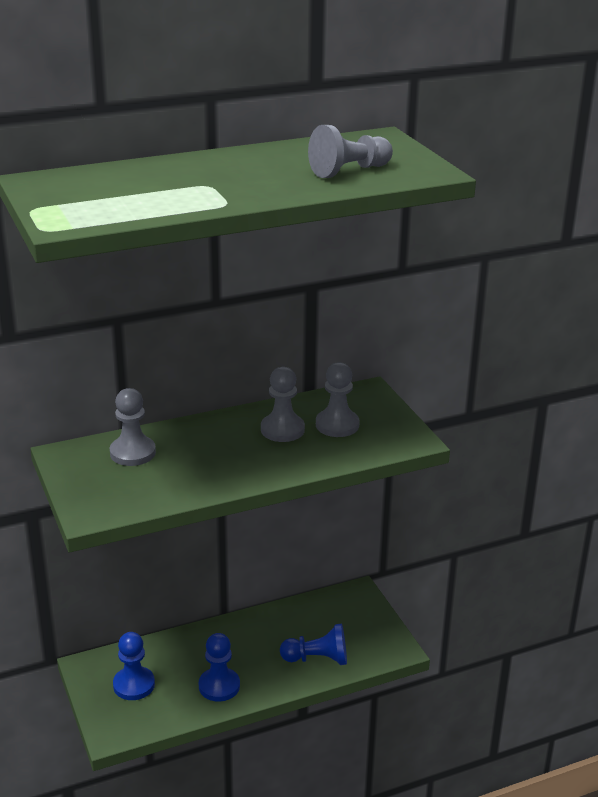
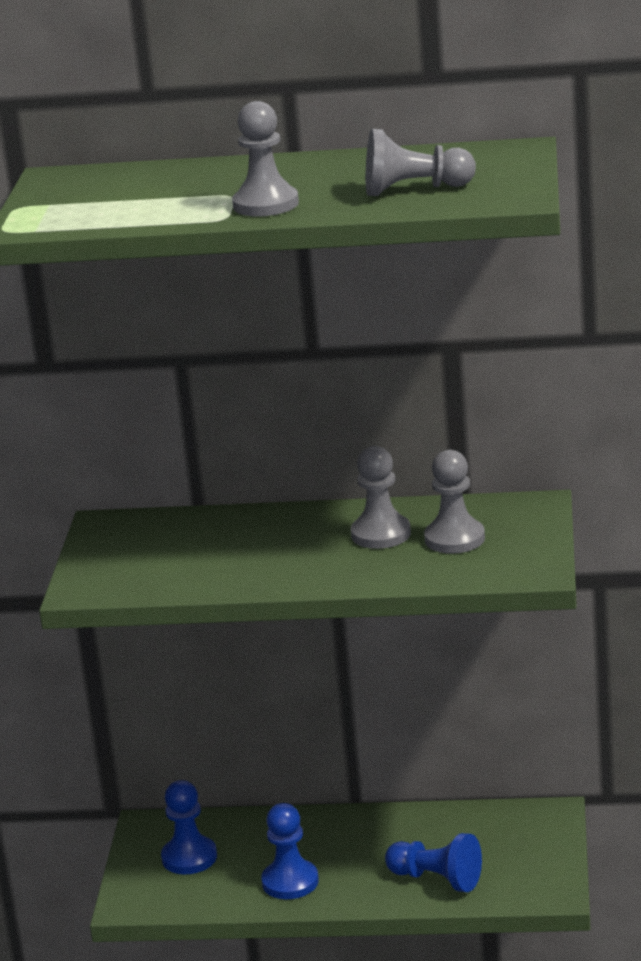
camera: 30 degrees right, 5 degrees down
(132, 453) = (182, 533): grey pawn -> grey pawn (265, 204)

